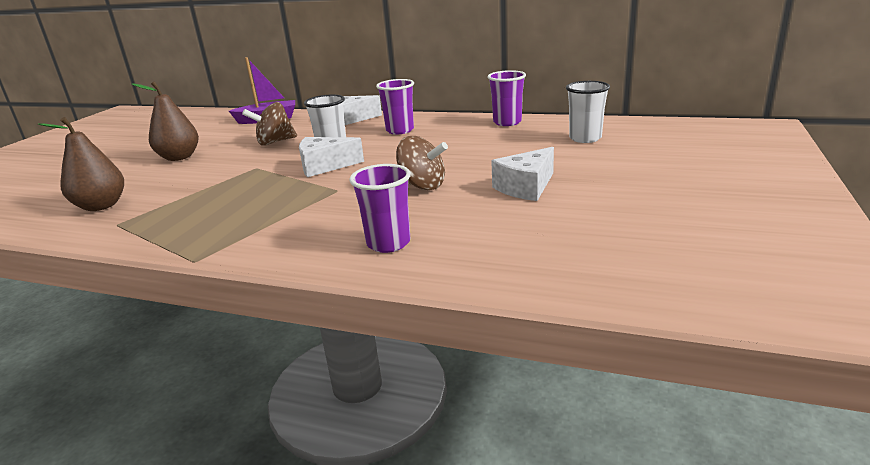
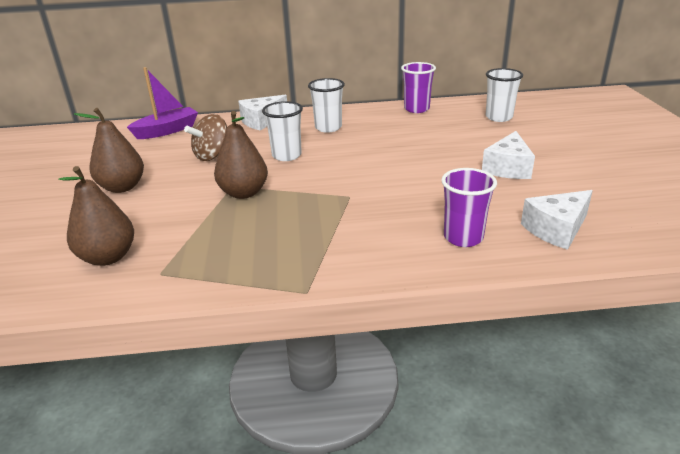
camera: 25 degrees left, 5 degrees up
(257, 174) = (244, 193): none -> brown pear
(324, 166) = (303, 174): white cheese -> white cheese (556, 229)
(400, 130) = (328, 128): purple cup -> white cup
(422, 186) = (422, 180): brown spinning top -> none

